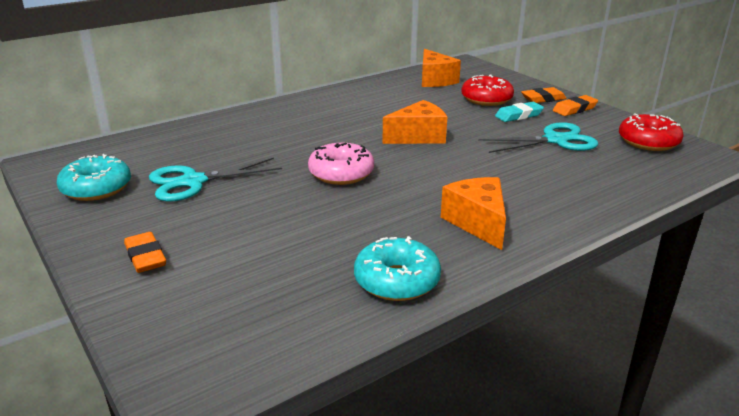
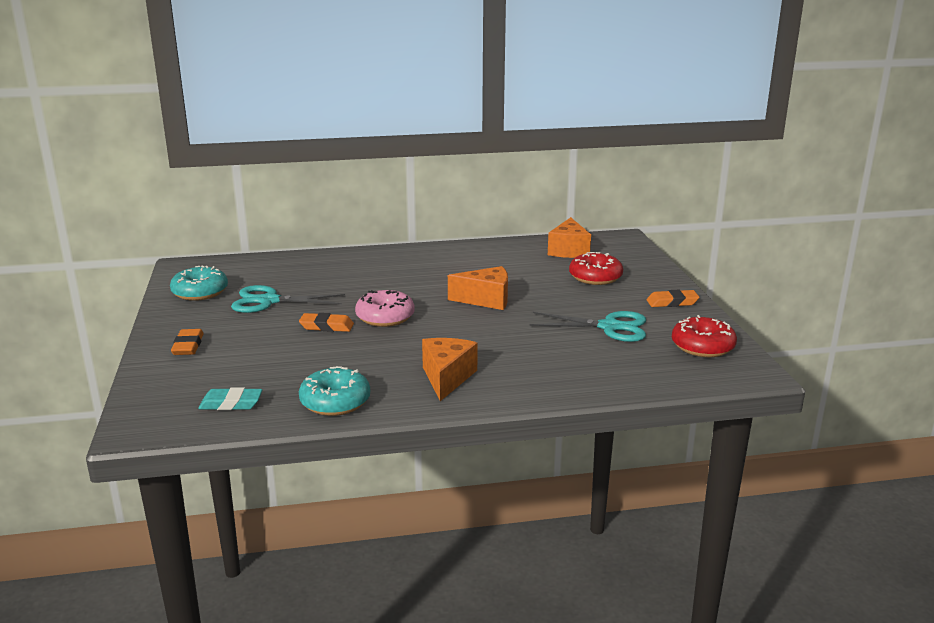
camera: 25 degrees right, 5 degrees down
(518, 115) = (606, 298): turquoise eraser -> turquoise eraser (231, 404)
(543, 99) = (653, 287): orange eraser -> orange eraser (326, 326)

